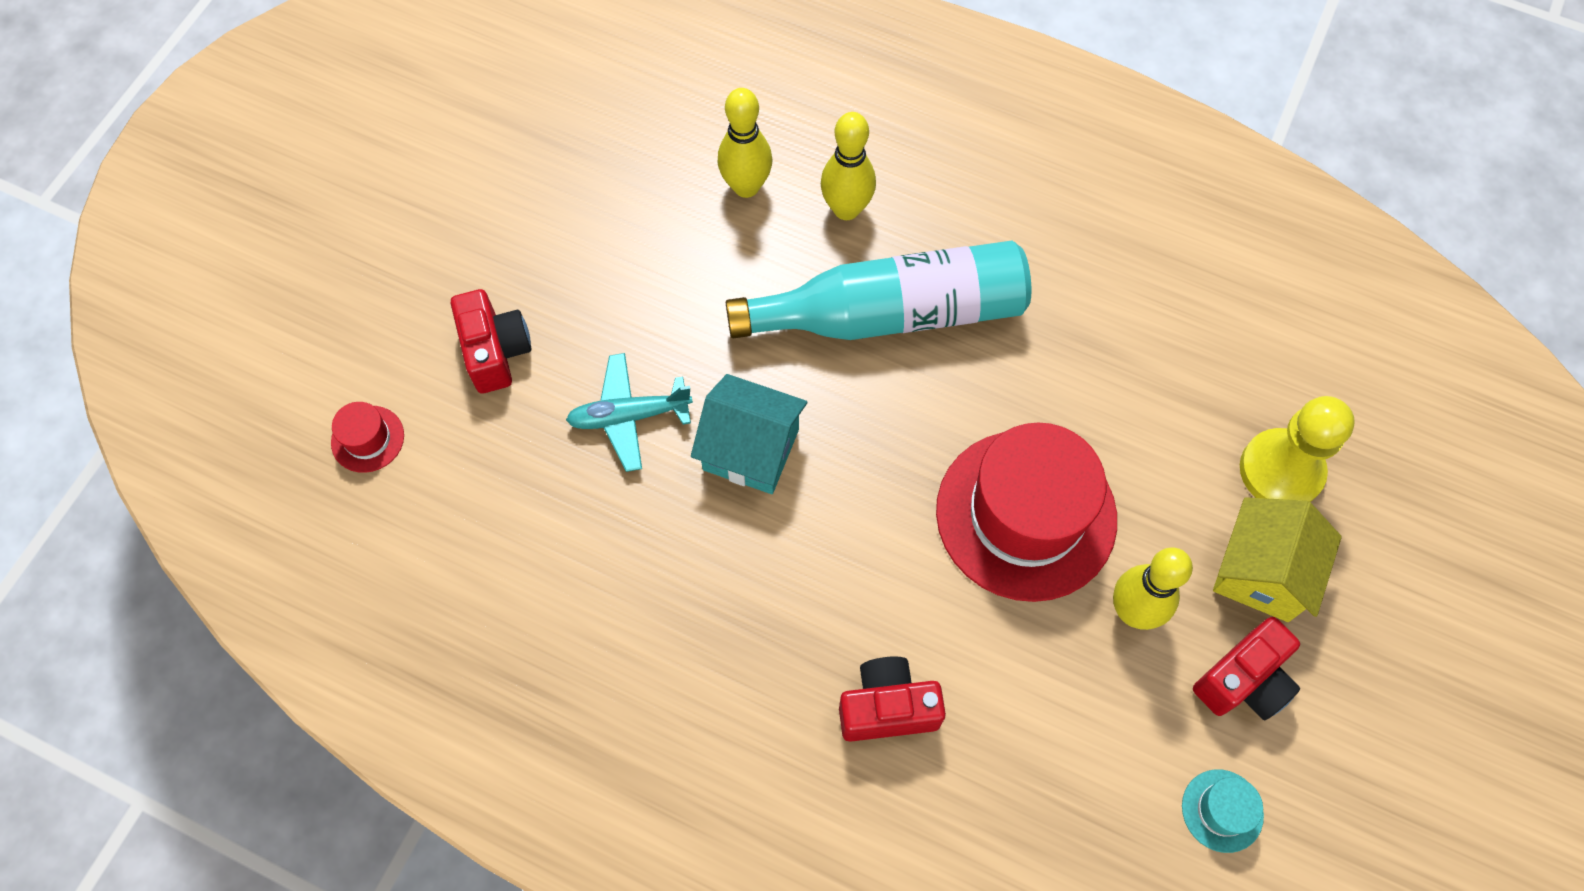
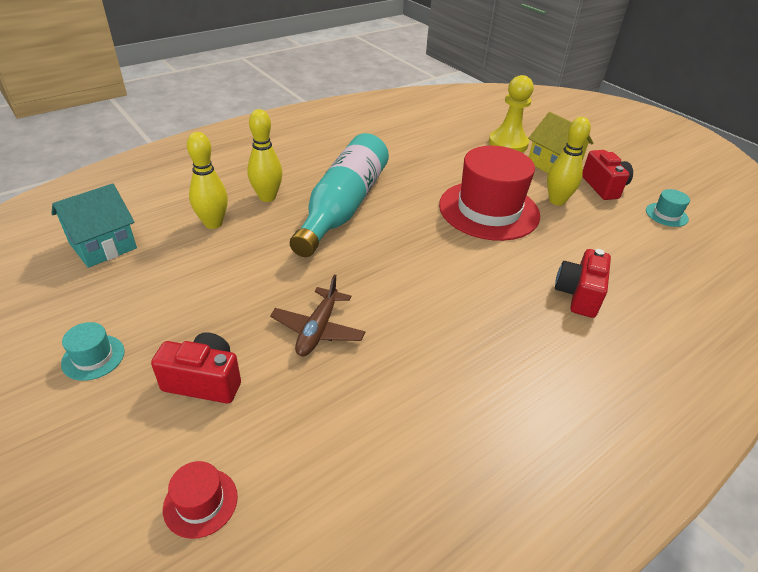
camera: 65 degrees left, 25 degrees down
(471, 232) = (93, 357): none -> turquoise hat
(629, 416) = (318, 329): turquoise plane -> brown plane
(751, 449) = (384, 285): turquoise house -> turquoise house (103, 246)

